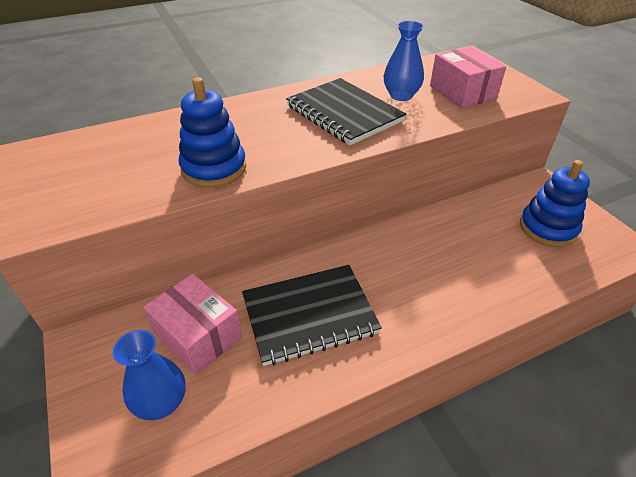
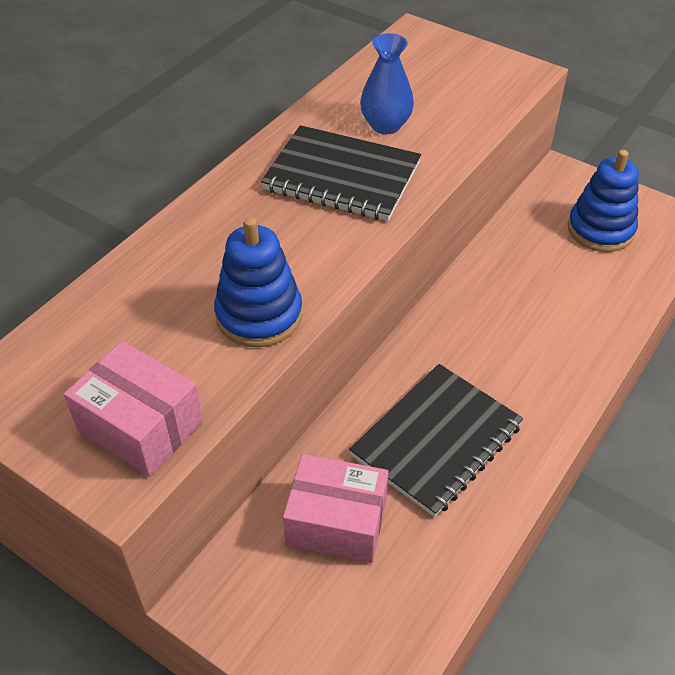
camera: 30 degrees left, 5 degrees up
(161, 402) = (362, 609): blue vase -> none
(462, 92) = (450, 96): pink box -> pink box (140, 426)

